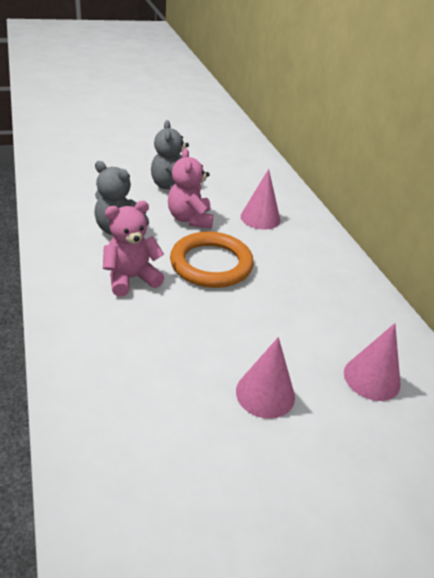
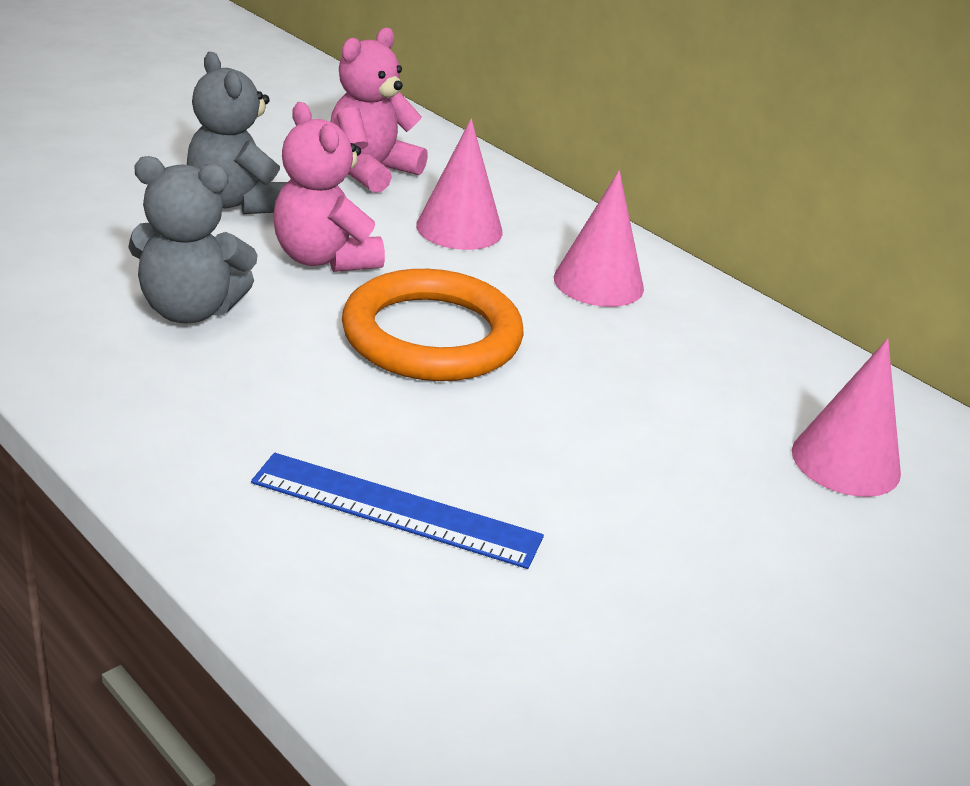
camera: 25 degrees left, 5 degrees down
(131, 278) = (294, 401): pink teddy bear -> pink teddy bear (371, 171)
(137, 338) = (395, 510): none -> blue ruler
(265, 393) = (698, 539): pink cone -> pink cone (598, 282)

